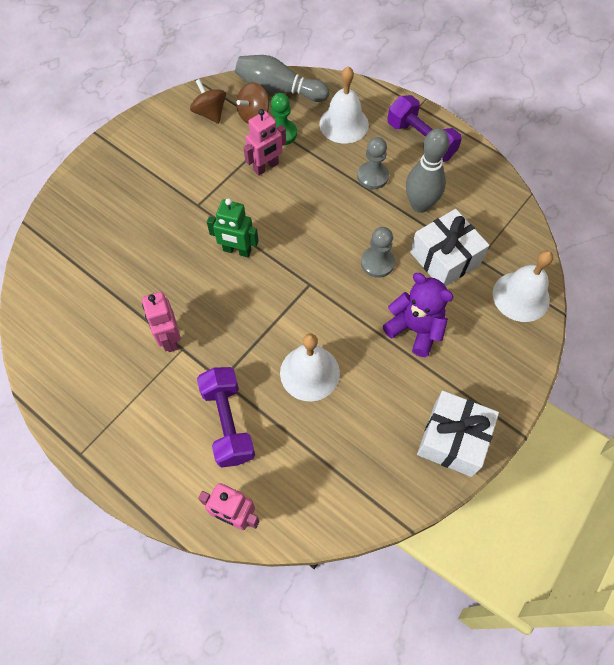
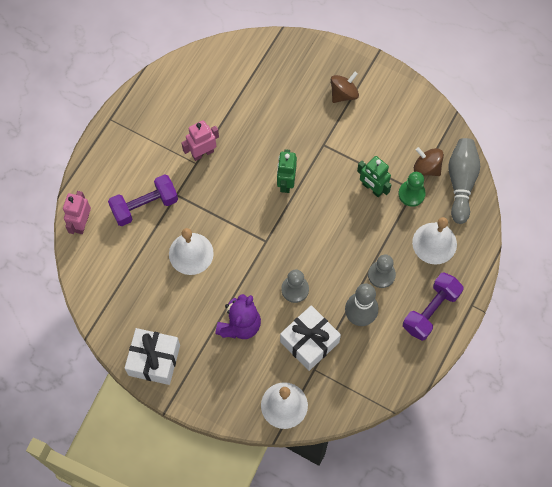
camera: 80 degrees right, 5 degrees up
(210, 113) = (420, 132): brown spinning top -> brown spinning top (343, 94)
(266, 167) = (372, 188): pink robot -> green robot

